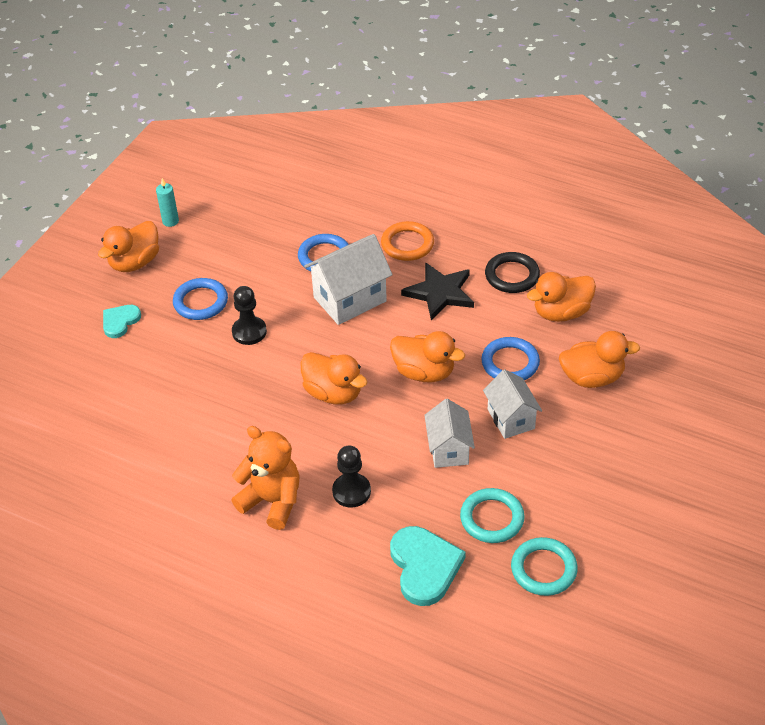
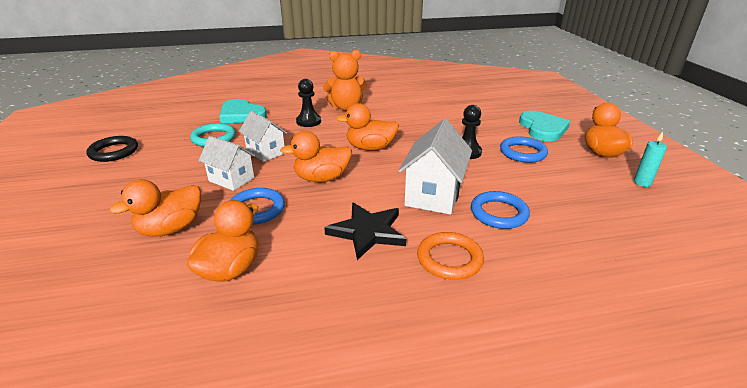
camera: 140 degrees right, 15 degrees down
(120, 321) = (542, 128): turquoise heart -> turquoise heart, size x1.69
(512, 275) = (311, 281): black ring -> black ring (114, 152)
(543, 569) = (168, 132): turquoise ring -> none

